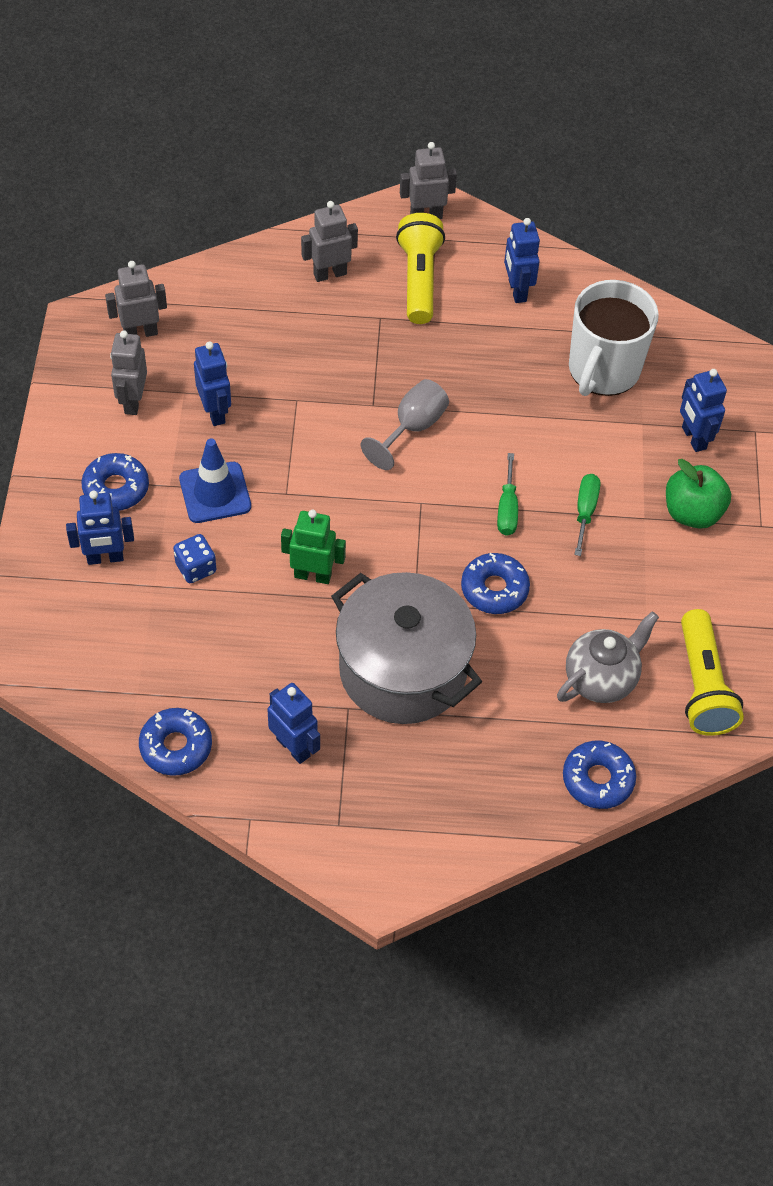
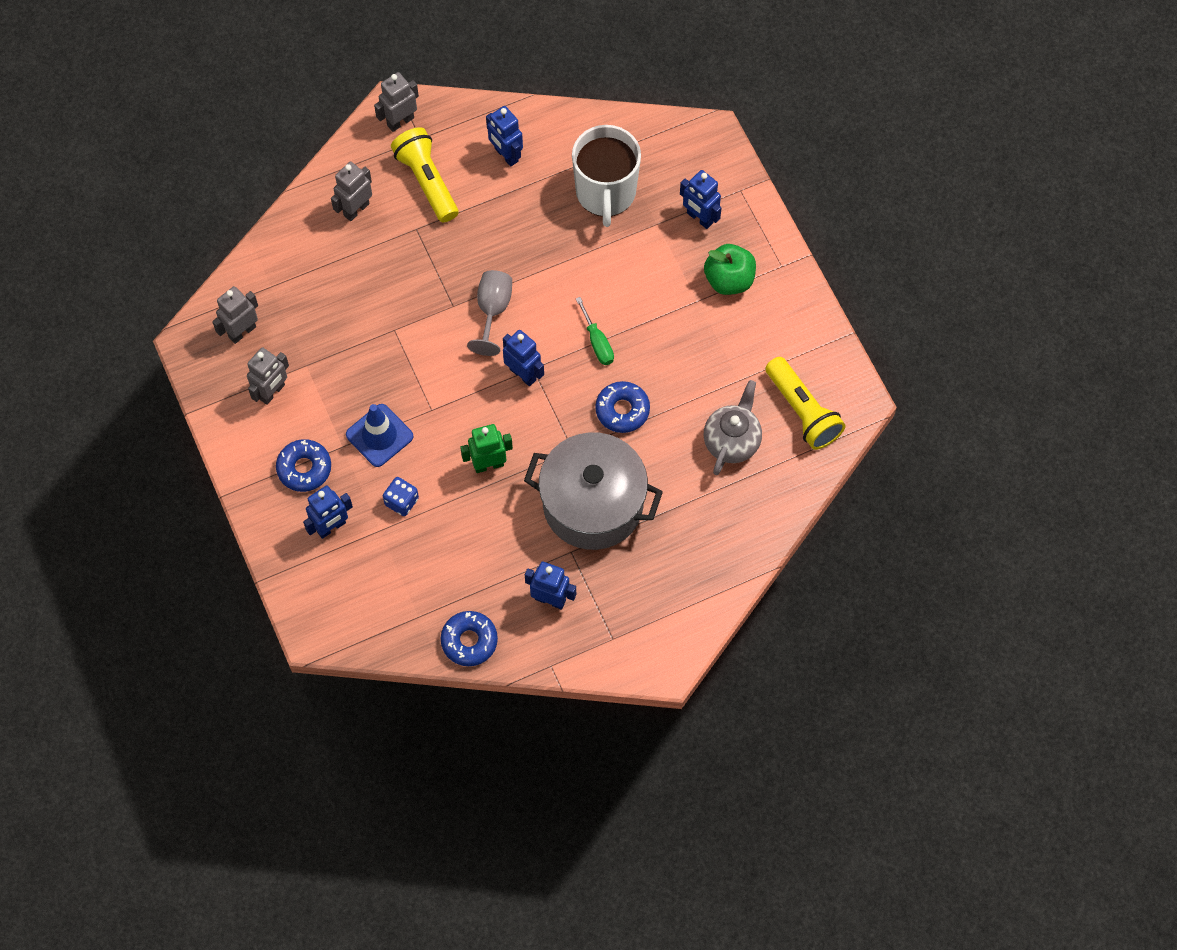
camera: 25 degrees left, 10 degrees up
(132, 401) = (272, 392): grey robot -> grey robot turned 120 degrees counterclockwise
(215, 412) = (340, 370): blue robot -> blue robot (523, 374)
(585, 511) = (653, 316): green screwdriver -> none
(597, 779) = (767, 516): blue donut -> none

